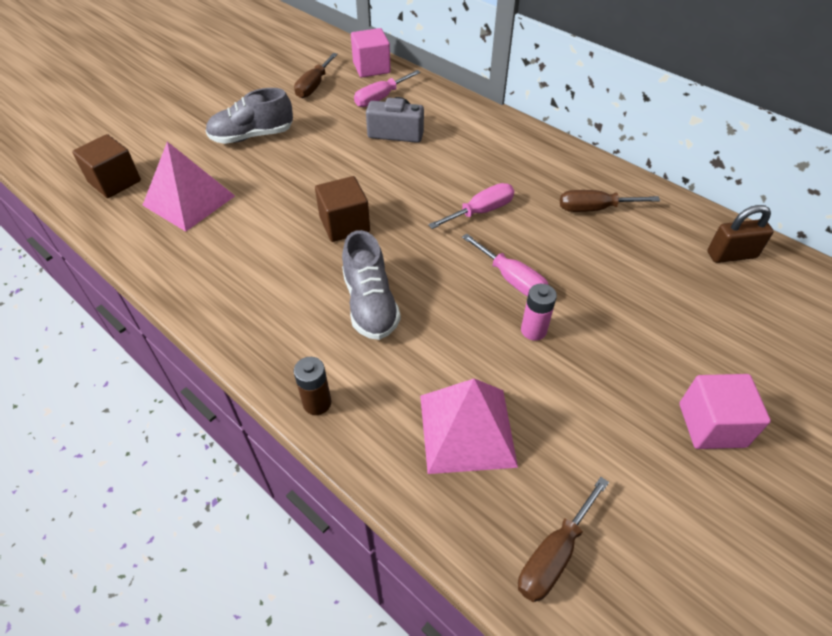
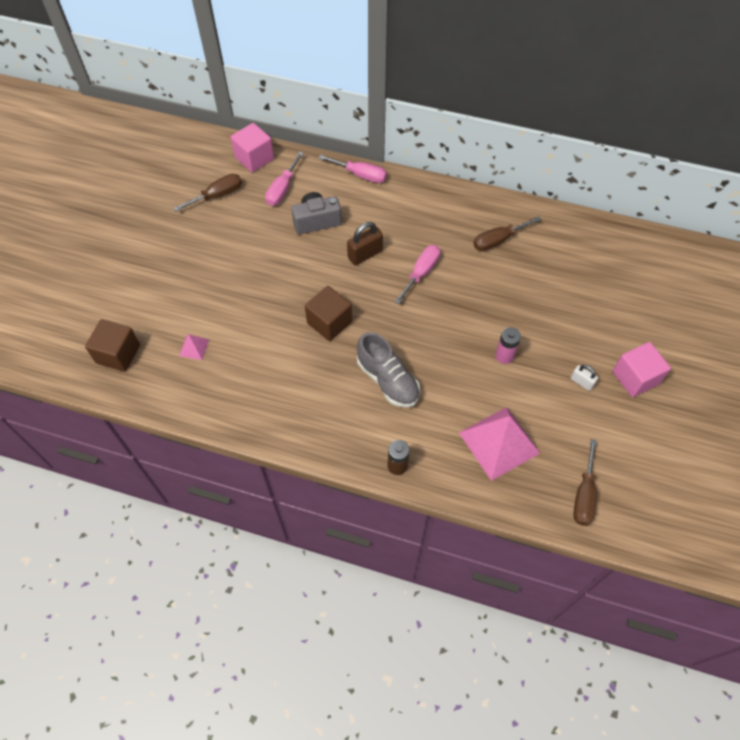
camera: 25 degrees left, 10 degrees up
(189, 200) = (194, 347): pink pyramid -> pink pyramid, size x0.44
(252, 136) = (201, 267): grey shoe -> none
(314, 86) = (217, 195): brown screwdriver -> brown screwdriver turned 120 degrees counterclockwise
(512, 279) = (471, 322): pink screwdriver -> pink screwdriver (361, 175)
(626, 400) = (581, 382): none -> white padlock
(731, 255) = (601, 246): brown padlock -> brown padlock (365, 254)

